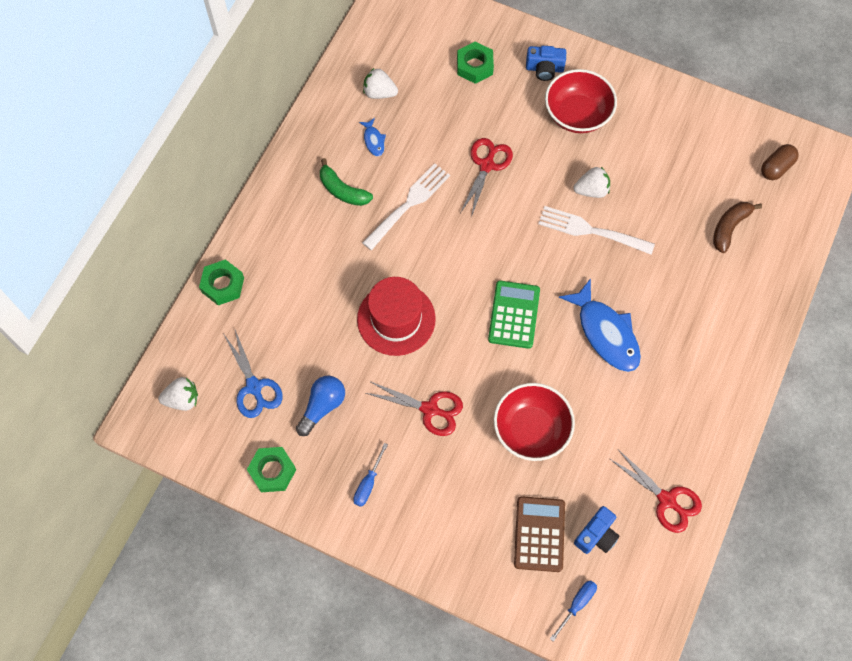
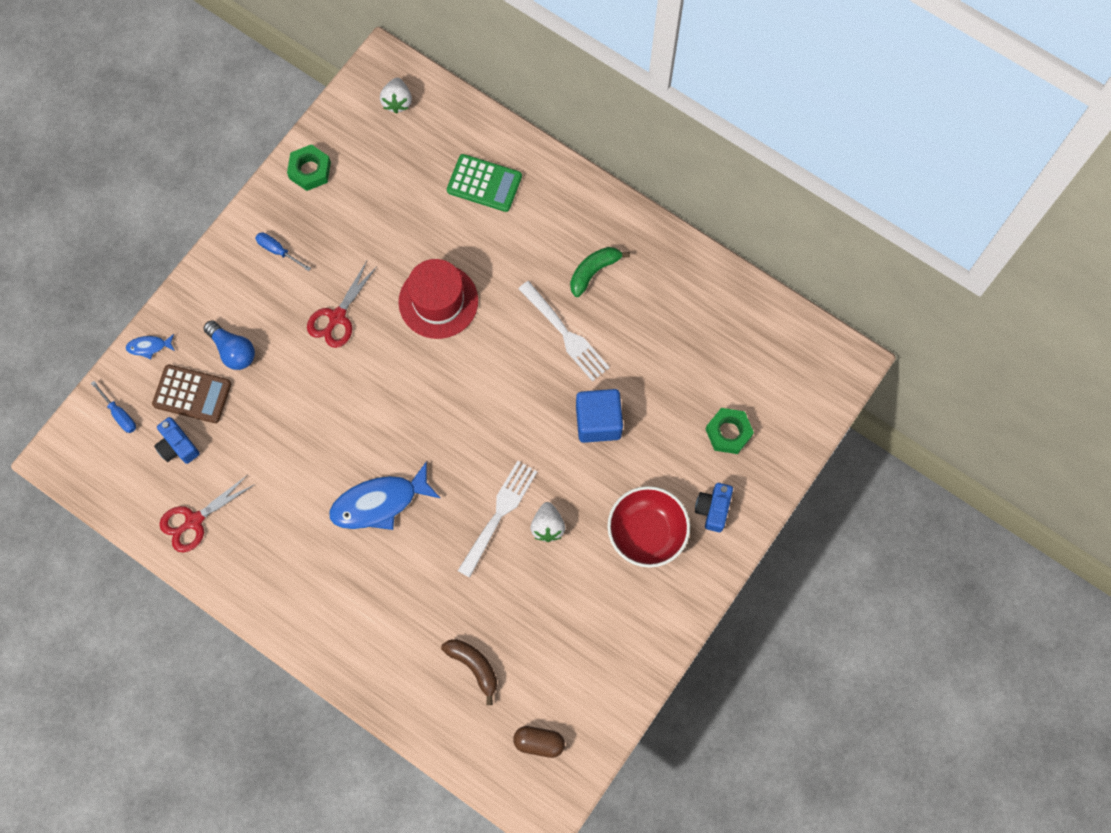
camera: 100 degrees right, 5 degrees up
(223, 285) = (508, 147): green nut -> none
(254, 387) = (395, 164): blue scissors -> none
(322, 406) = (362, 221): blue light bulb -> blue light bulb (233, 350)
(373, 140) = (649, 311): blue fish -> blue fish (149, 347)
(379, 93) = (708, 326): white strawberry -> none
(487, 165) = (598, 422): red scissors -> blue cube
(513, 315) = (419, 415): green calculator -> green calculator (484, 183)
(531, 429) = (295, 407): red bowl -> none
(776, 167) = (539, 742): brown capsule -> brown capsule turned 45 degrees counterclockwise

